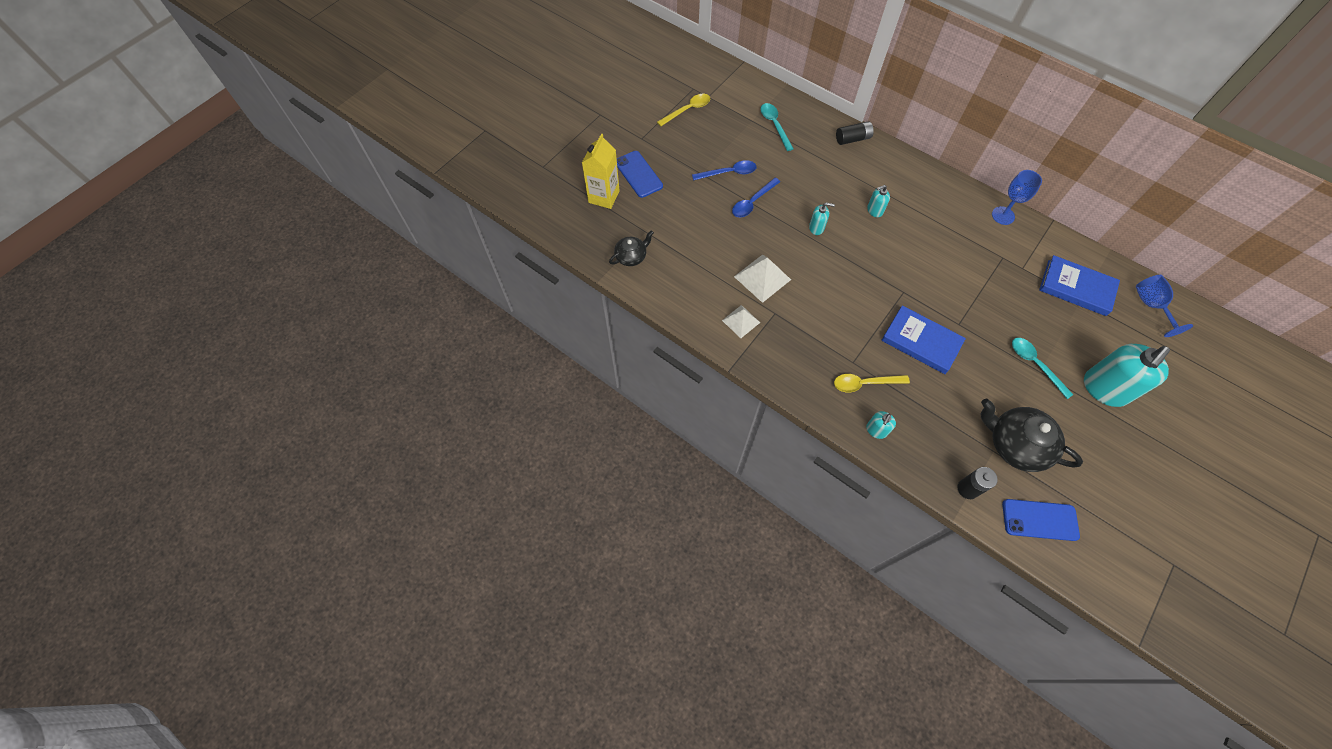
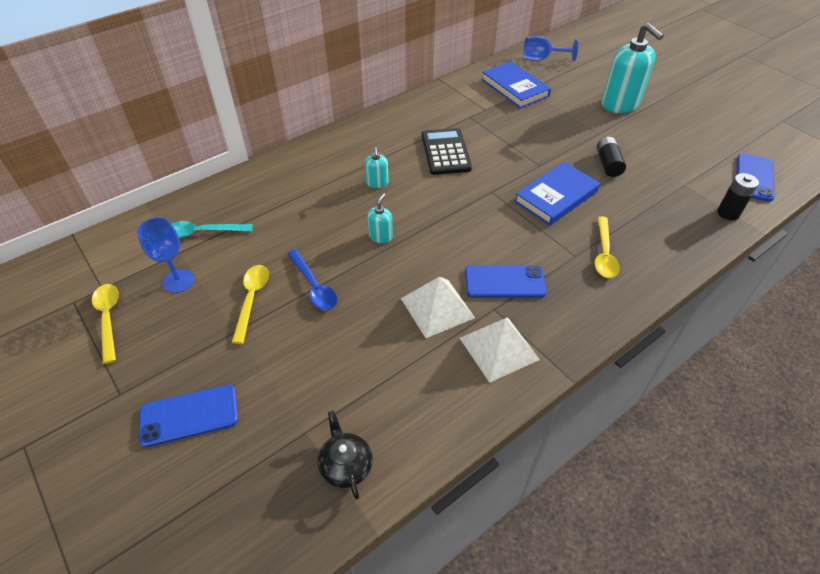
camera: 75 degrees left, 15 degrees down
(604, 197) = (205, 481): yellow carton -> none
(729, 173) = (252, 299): blue spoon -> yellow spoon
(741, 321) = (499, 348): white pyramid -> white pyramid, size x1.54
(804, 316) = (505, 282): none -> blue phone
(852, 139) = (268, 172): black battery -> black battery (608, 164)
(876, 430) = (663, 261): turquoise soap dispenser -> none
(939, 249) = (445, 152): none -> black calculator
(1003, 215) = (421, 103): blue goblet -> blue goblet (178, 281)
(1016, 444) = (677, 169): black teapot -> none
(1035, 364) = (592, 133): turquoise spoon -> none
(1076, 288) = (514, 88): blue book -> blue book turned 75 degrees counterclockwise

